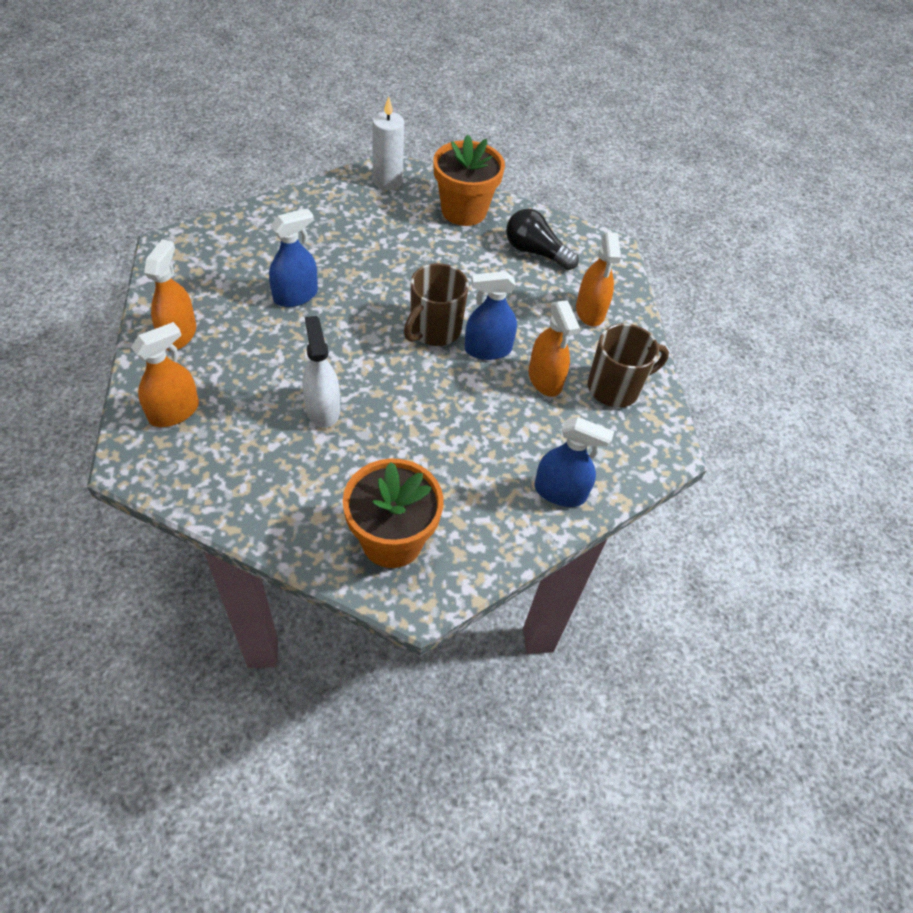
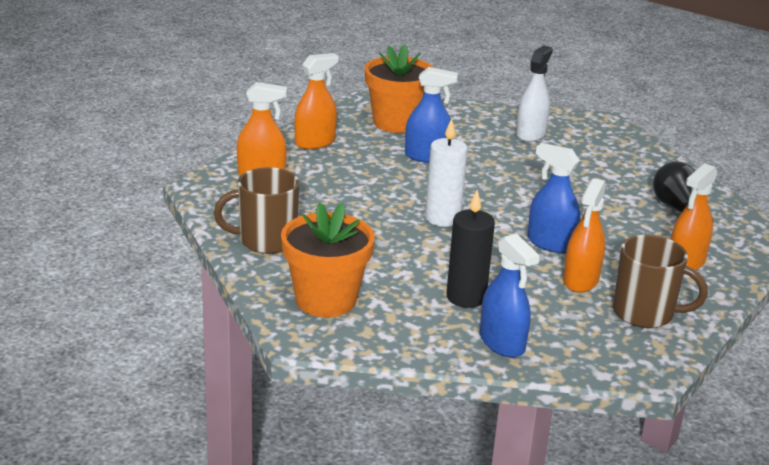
camera: 45 degrees right, 25 degrees down
(322, 409) = (367, 217): white spray bottle -> white spray bottle (530, 134)
(387, 181) = (592, 127): white candle -> white candle (442, 218)
(434, 330) = (517, 215): brown mug -> brown mug (266, 241)
(464, 211) = (641, 165): orange flower pot -> orange flower pot (396, 123)
(489, 457) = (466, 297): none -> black candle

